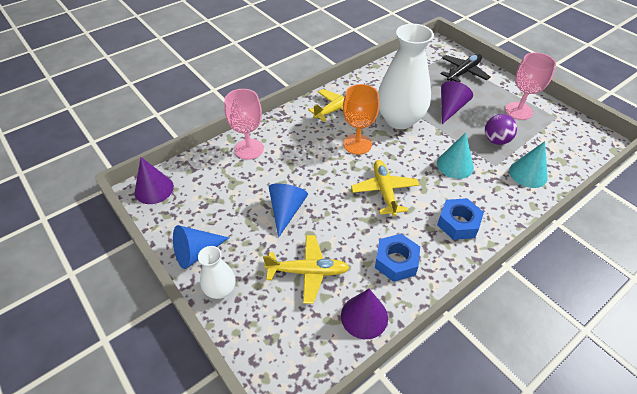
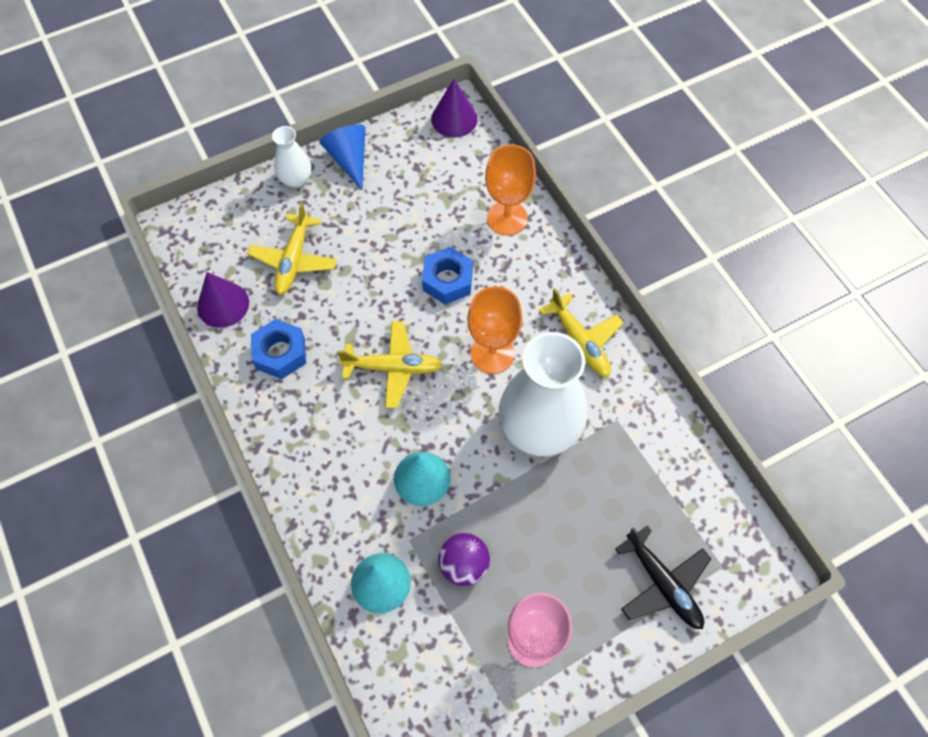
camera: 100 degrees right, 15 degrees up
(249, 149) = (507, 218): pink goblet -> orange goblet
(286, 211) = (387, 249): blue cone -> none
(450, 108) = (556, 520): purple cone -> none
(458, 223) = (316, 444): blue nut -> blue nut (448, 280)

